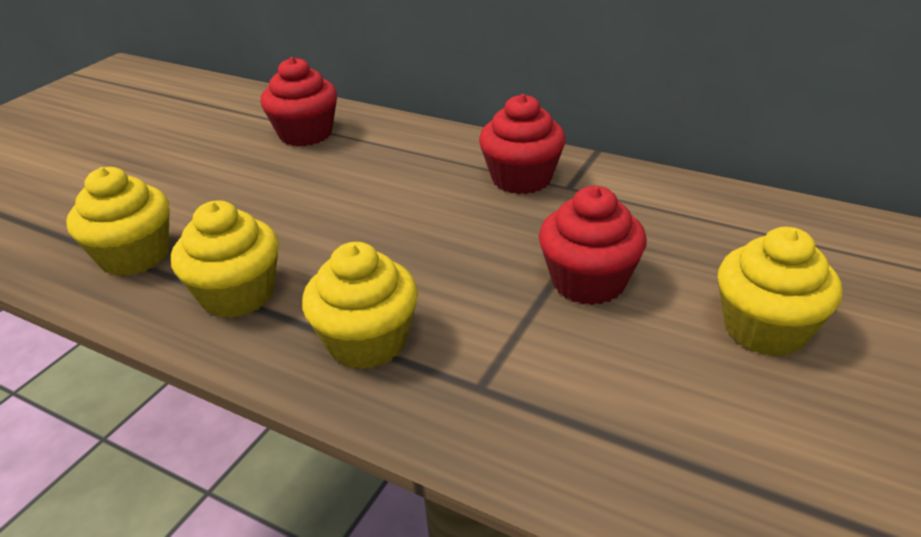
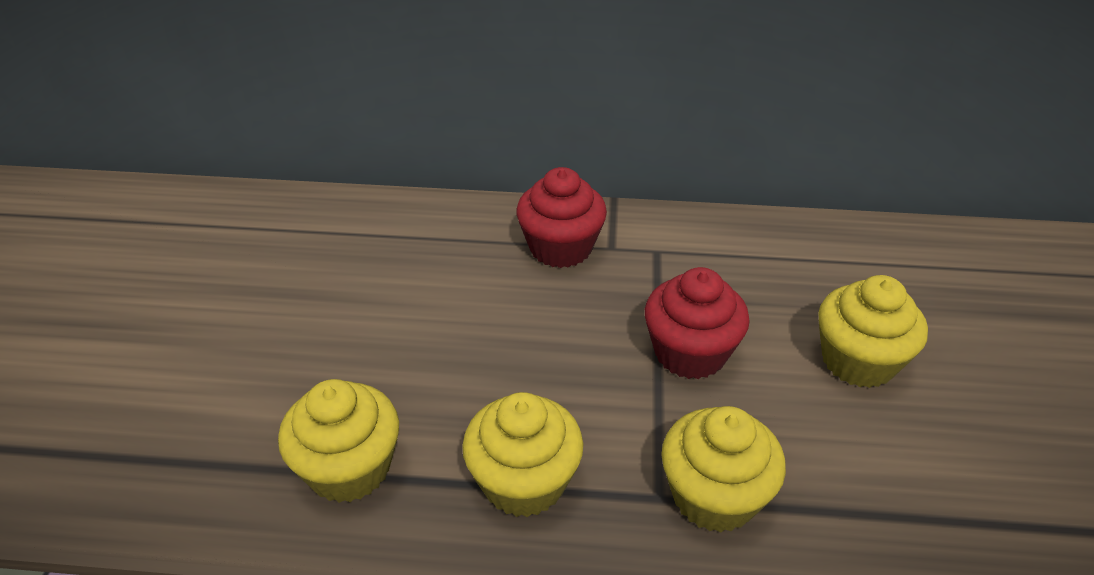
camera: 25 degrees left, 5 degrees up
(134, 256) = (188, 454): yellow cupcake -> yellow cupcake (714, 496)
(305, 134) = (289, 239): red cupcake -> none

